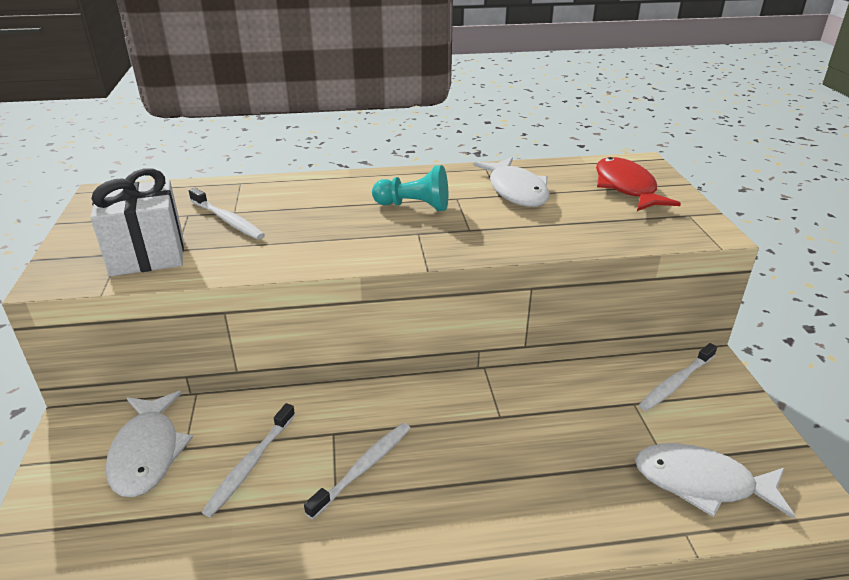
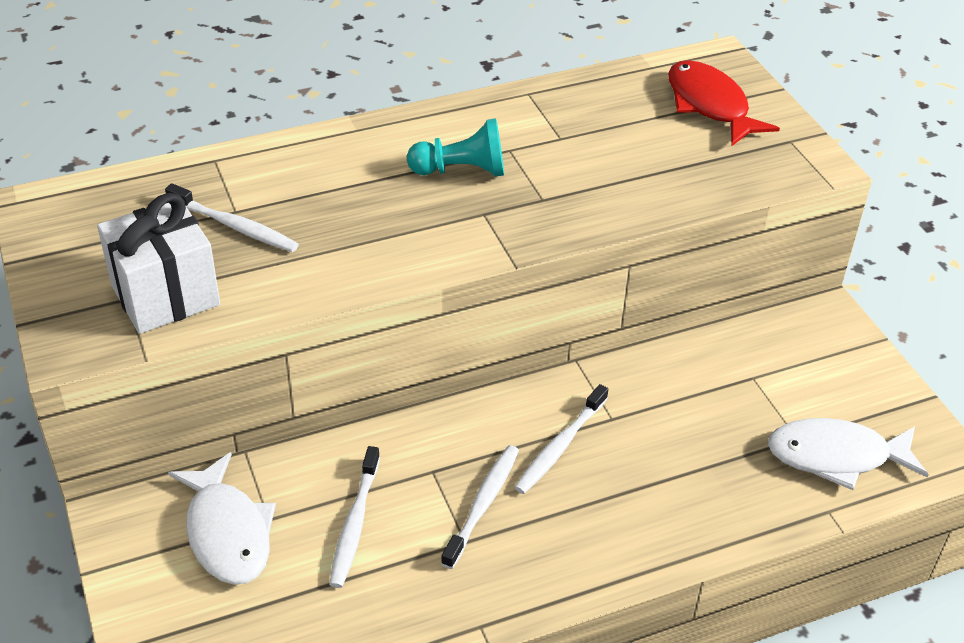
camera: 15 degrees left, 10 degrees up
(516, 191) = (578, 128): white fish -> none
(676, 382) = (793, 344): white toothbrush -> white toothbrush (560, 446)

